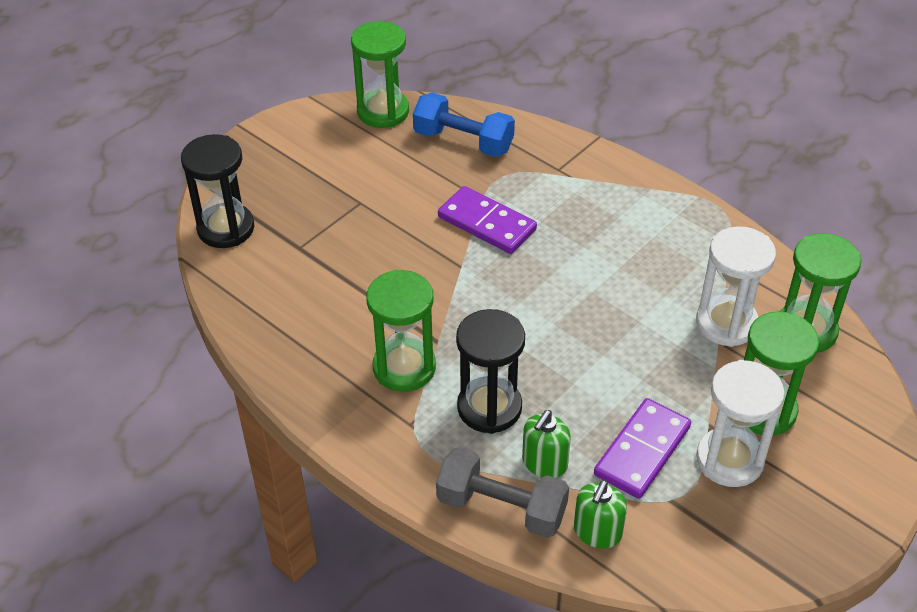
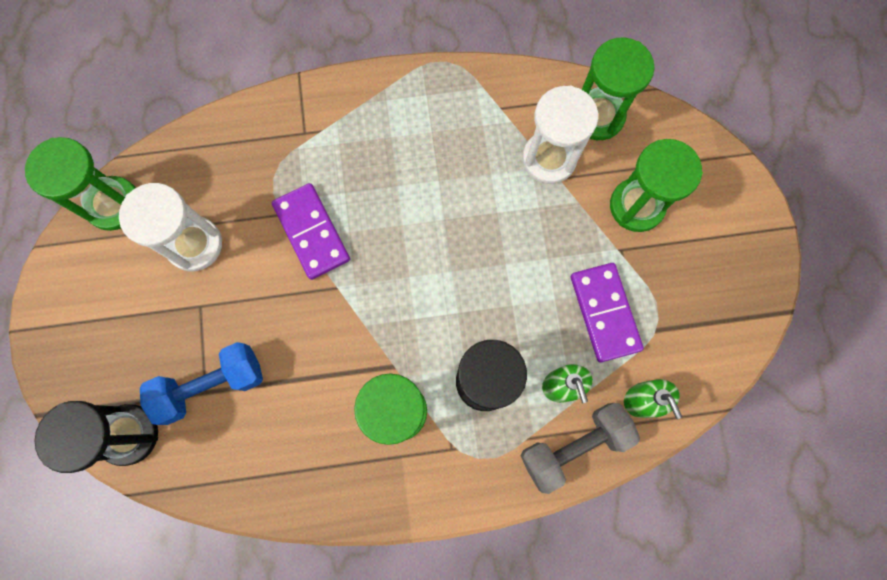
camera: 50 degrees left, 30 degrees up
(463, 141) = (208, 173): blue dumbbell -> blue dumbbell (211, 385)
(486, 223) = (311, 232): purple domino -> purple domino turned 75 degrees clockwise
(729, 460) = (656, 264): white hourglass -> white hourglass (194, 244)

